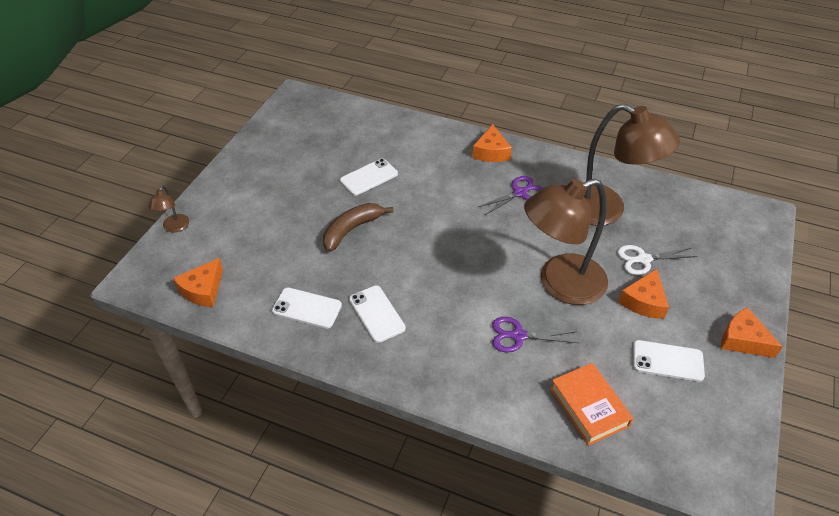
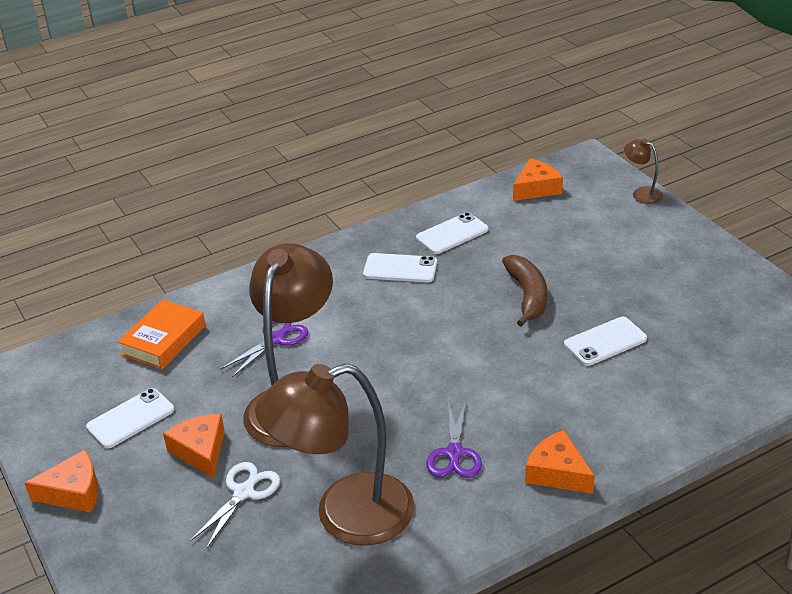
camera: 130 degrees right, 10 degrees down
(203, 290) = (536, 188): orange cheese -> orange cheese turned 75 degrees clockwise
(369, 177) = (605, 342): white phone -> white phone turned 60 degrees clockwise
(589, 407) = (164, 340): orange book -> orange book turned 75 degrees counterclockwise

